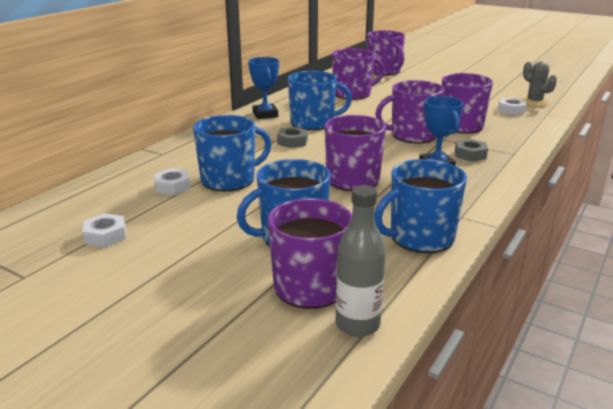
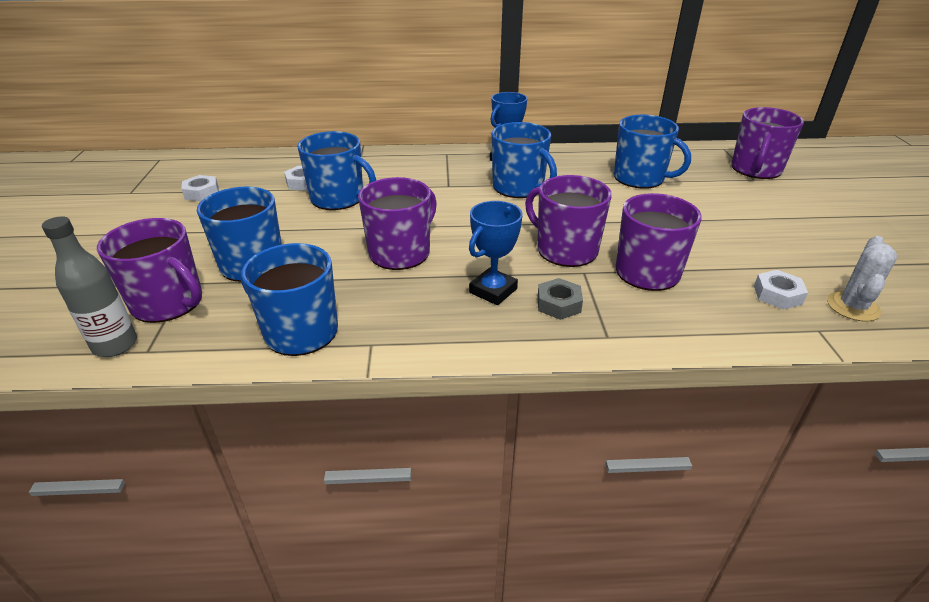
camera: 55 degrees right, 10 degrees up
(292, 142) = (456, 194): grey nut -> none
(353, 94) = (640, 178): purple mug -> blue mug
(534, 102) = (852, 307): grey cactus -> white cactus

